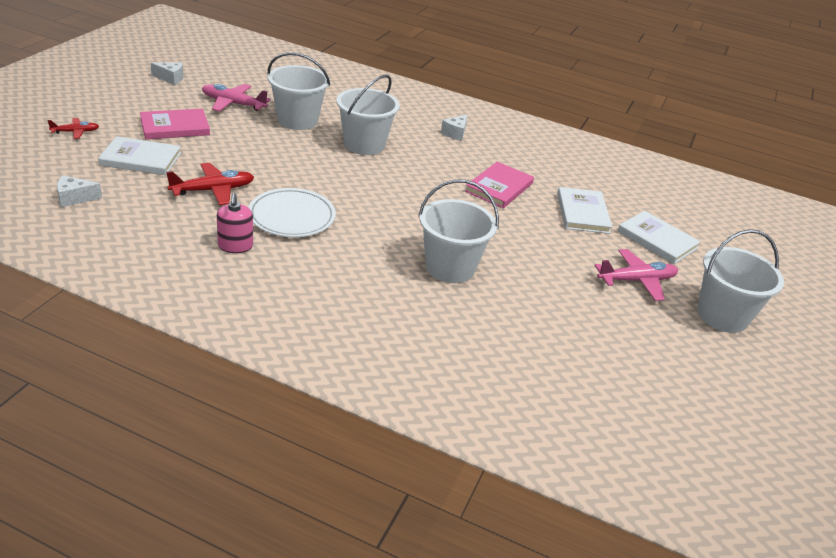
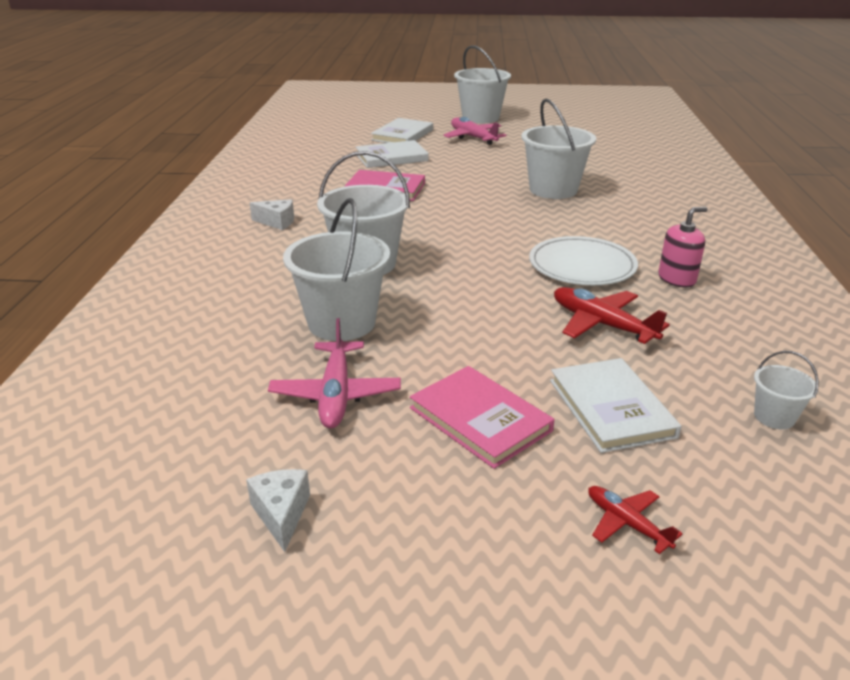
camera: 105 degrees left, 5 degrees down
(74, 198) = (774, 417): white cheese -> white bucket

